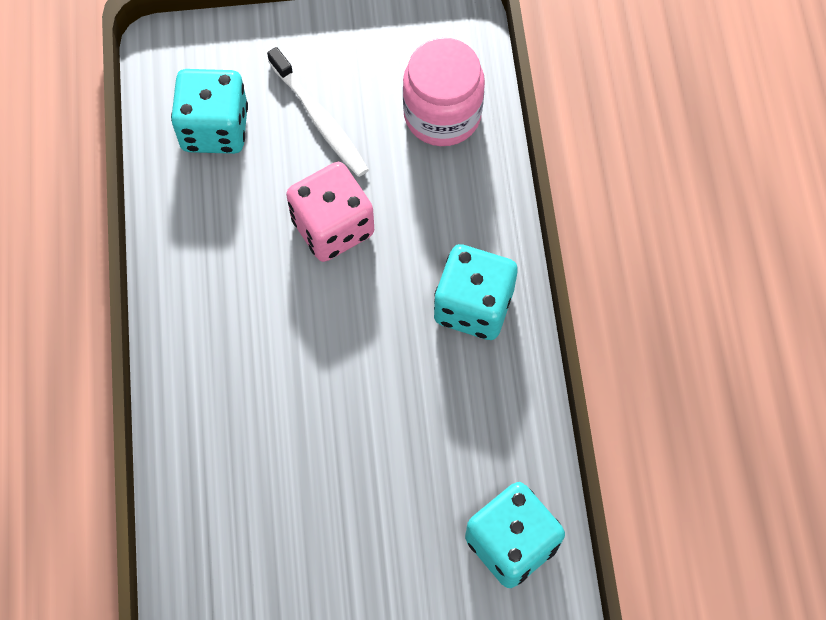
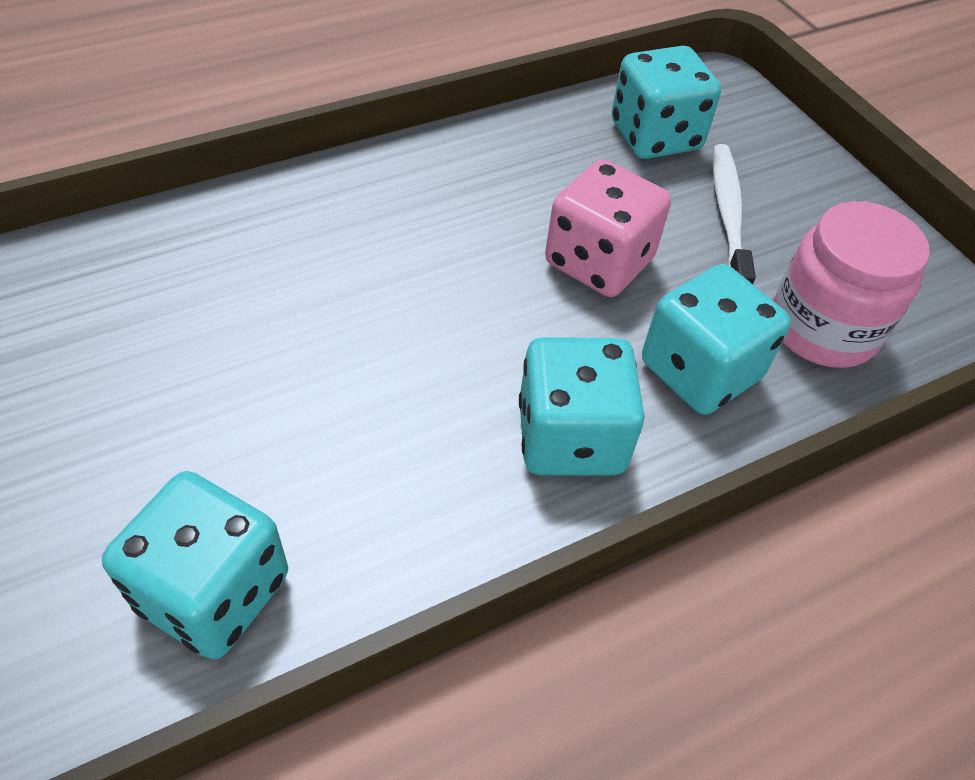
camera: 65 degrees right, 15 degrees down
(320, 119) = (728, 215): white toothbrush -> white toothbrush turned 150 degrees clockwise
(449, 206) = (700, 371): none -> turquoise dice

